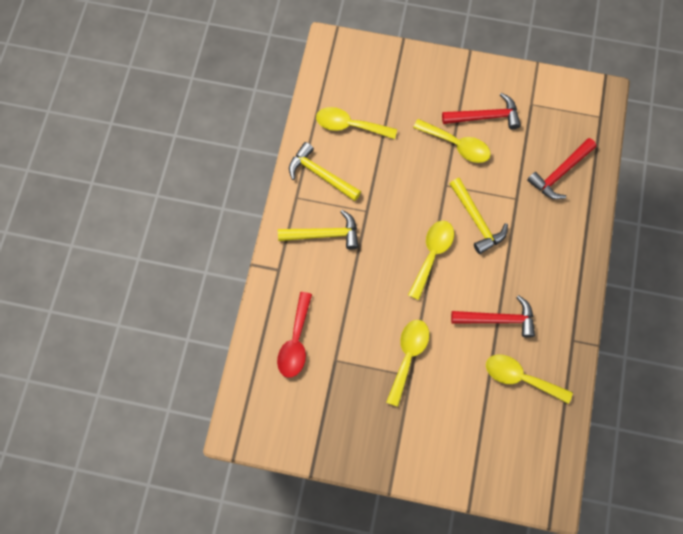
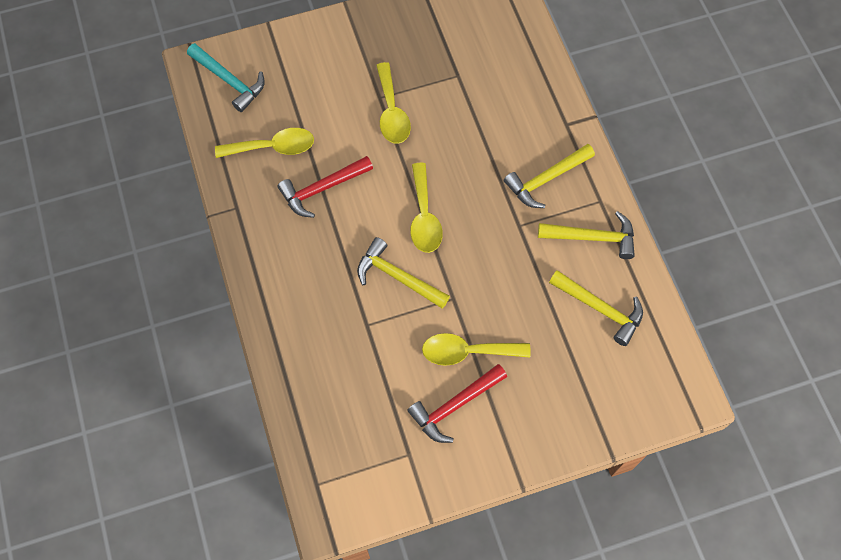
camera: 150 degrees right, 5 degrees down
(295, 342) = (504, 71): red spoon -> none
(349, 125) = (600, 309): yellow spoon -> yellow hammer
(529, 464) = (230, 81): none -> turquoise hammer
(560, 173) = (332, 382): red hammer -> none

